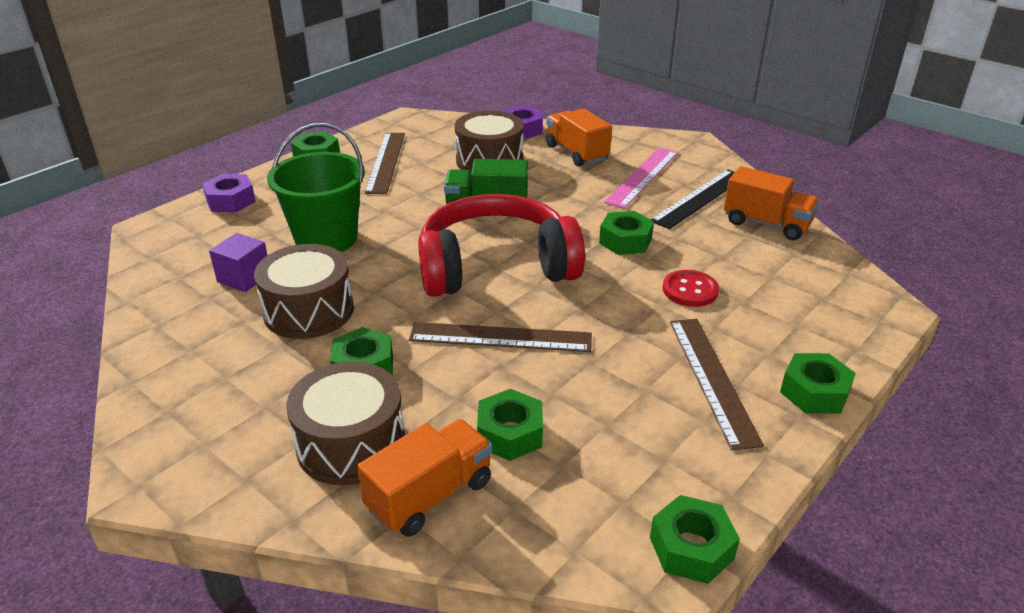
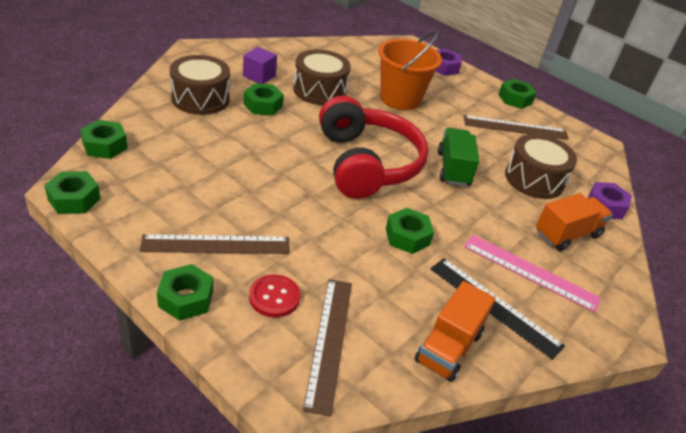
camera: 85 degrees right, 5 degrees up
(244, 278) = (355, 71): purple cube -> purple cube (259, 76)
(326, 239) = (400, 99): green bucket -> orange bucket
(430, 495) = (153, 118): orange truck -> none
(500, 337) = (283, 156): brown ruler -> brown ruler (329, 341)
(510, 433) = (190, 148): green nut -> green nut (105, 146)
(690, 290) = (331, 260): red button -> red button (274, 297)

